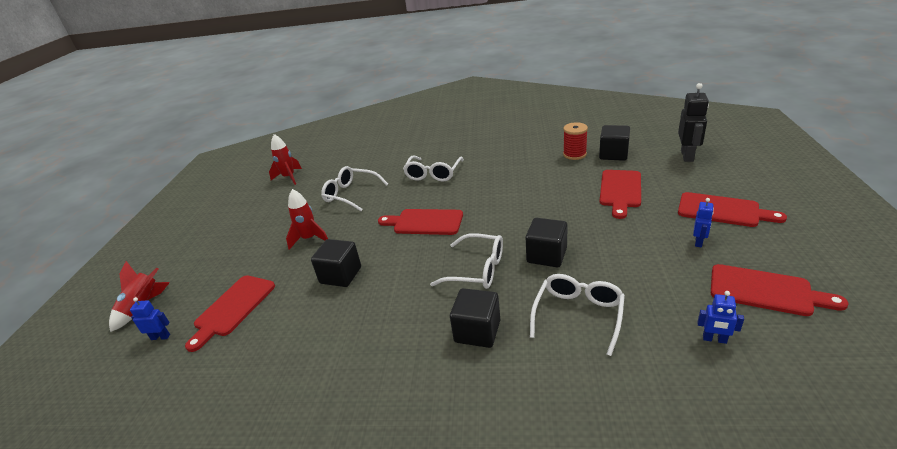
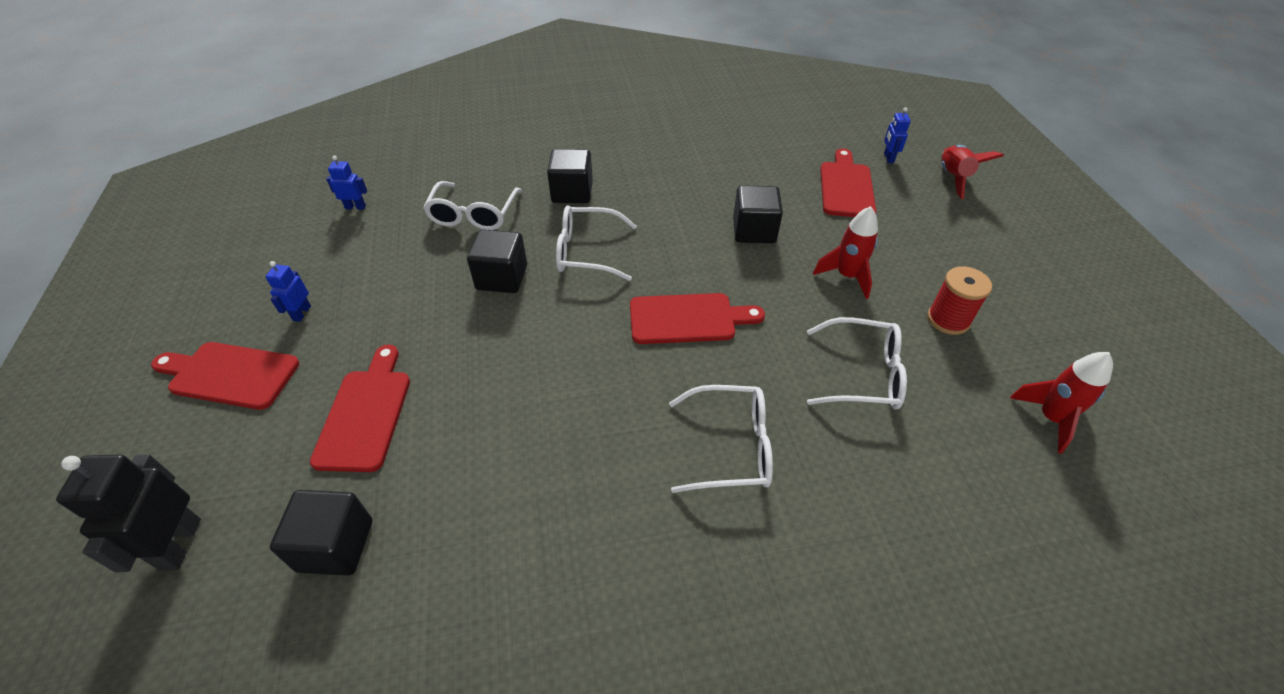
camera: 160 degrees right, 15 degrees up
(160, 337) = (888, 158): blue robot -> blue robot turned 105 degrees clockwise
(433, 174) = (731, 447): white glasses -> white glasses turned 90 degrees clockwise
(574, 154) = (424, 542): red spool -> red spool (948, 319)
(766, 291) = (273, 255): red cutting board -> none

